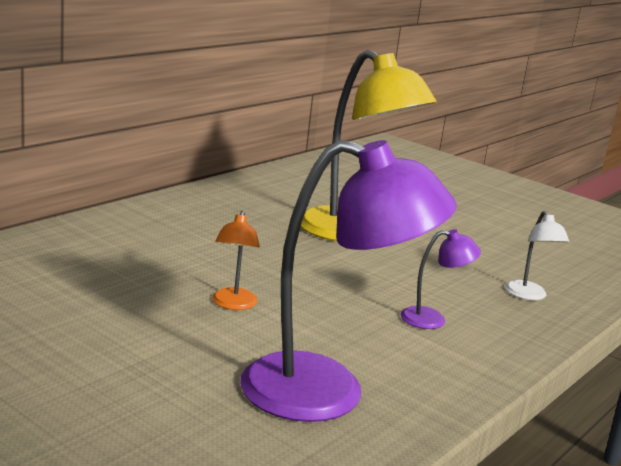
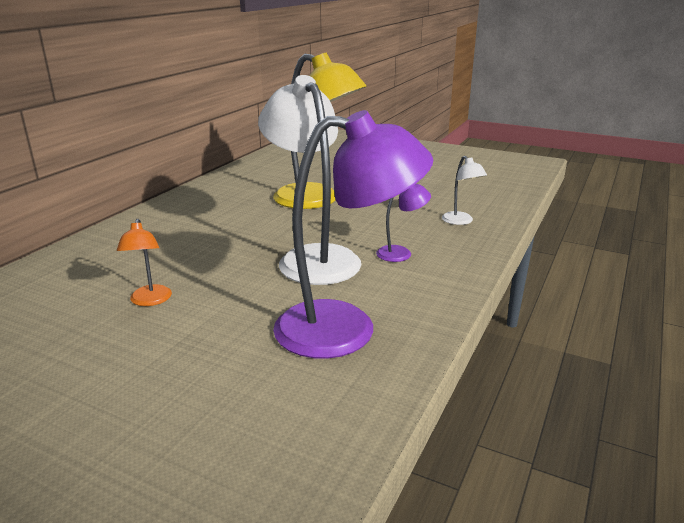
camera: 10 degrees left, 5 degrees up
(233, 304) = (246, 273): orange lamp -> orange lamp (150, 301)
(319, 302) = (312, 257): none -> white lamp

